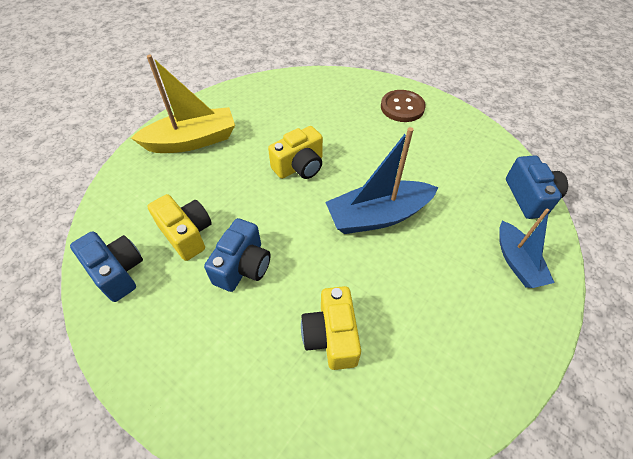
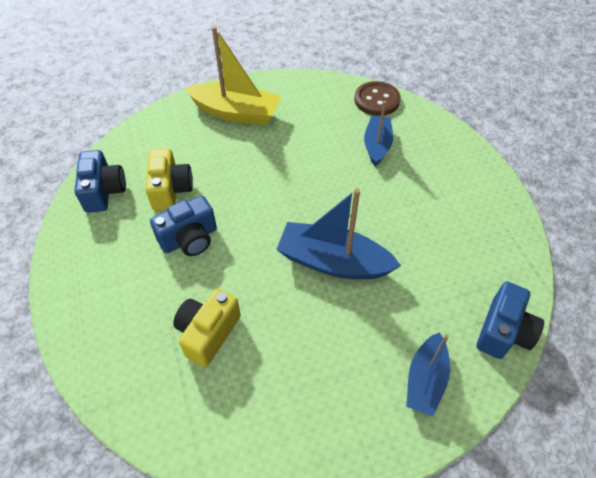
camera: 35 degrees right, 0 degrees up
(299, 166) = (304, 180): yellow camera -> none
(331, 113) = (377, 145): none -> blue boat
(402, 107) = (454, 173): brown button -> brown button (377, 100)

